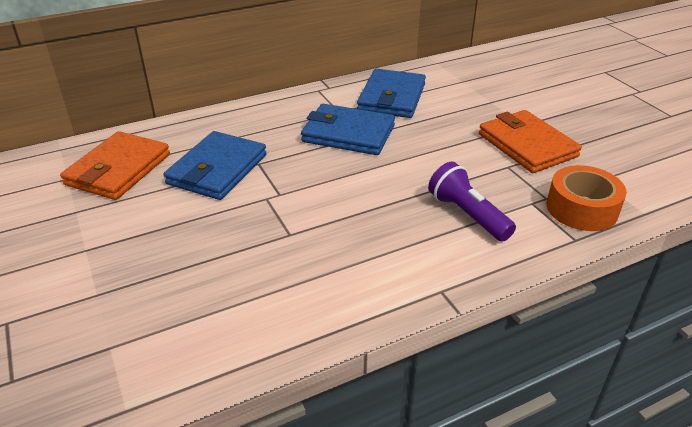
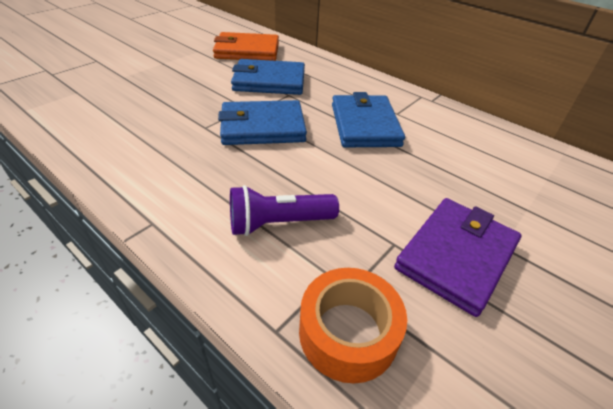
camera: 65 degrees right, 5 degrees up
(391, 97) = (453, 136): blue wallet -> blue wallet (262, 127)
(467, 215) = (278, 223): purple flashlight -> purple flashlight turned 135 degrees counterclockwise
(527, 145) = (456, 256): orange wallet -> purple wallet

